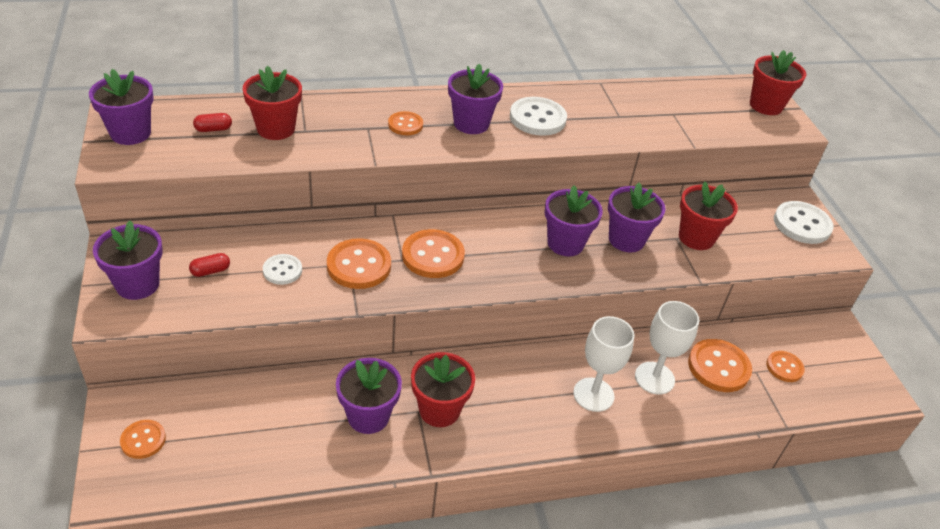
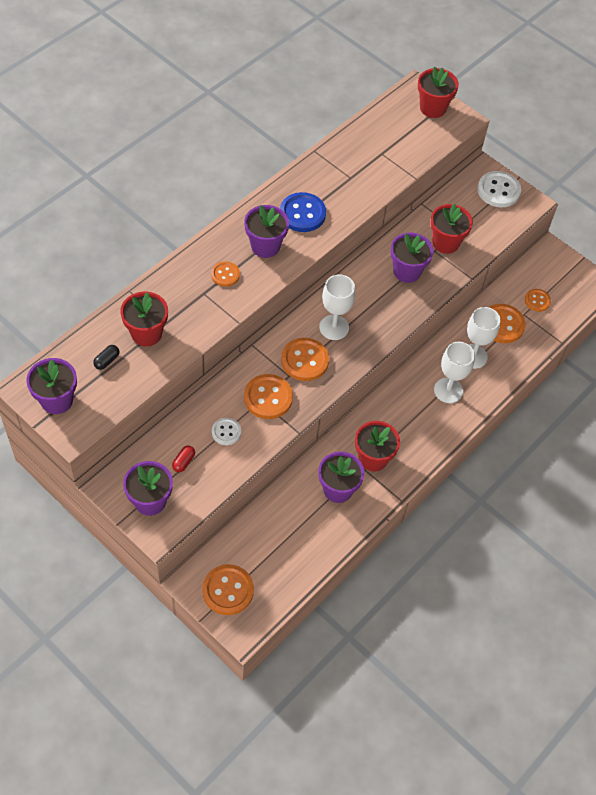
camera: 35 degrees left, 15 degrees up
(143, 440) = (228, 590): orange button -> orange button, size x1.68
(213, 129) = (107, 361): red capsule -> black capsule
(494, 245) = (334, 327): none -> white goblet
(537, 118) = (302, 214): white button -> blue button
(565, 243) = (374, 298): purple flower pot -> none

